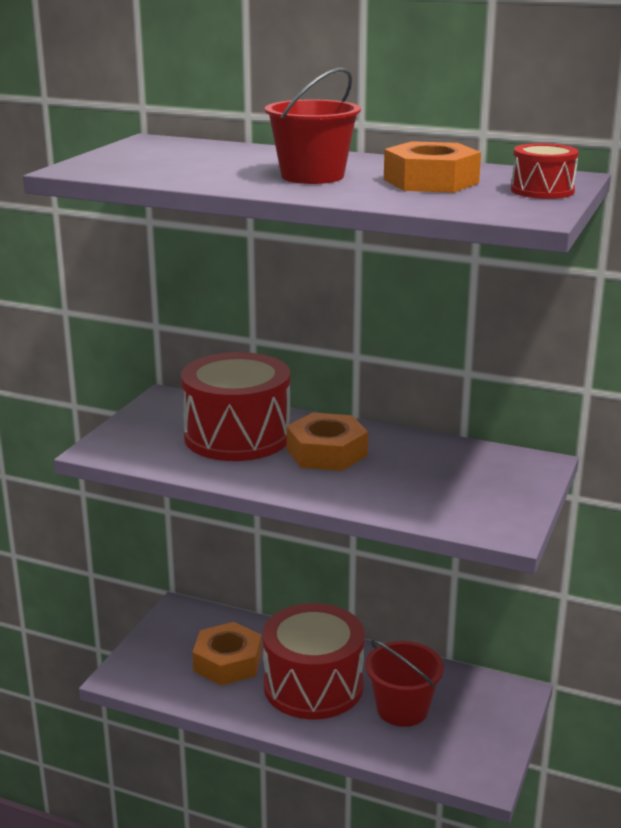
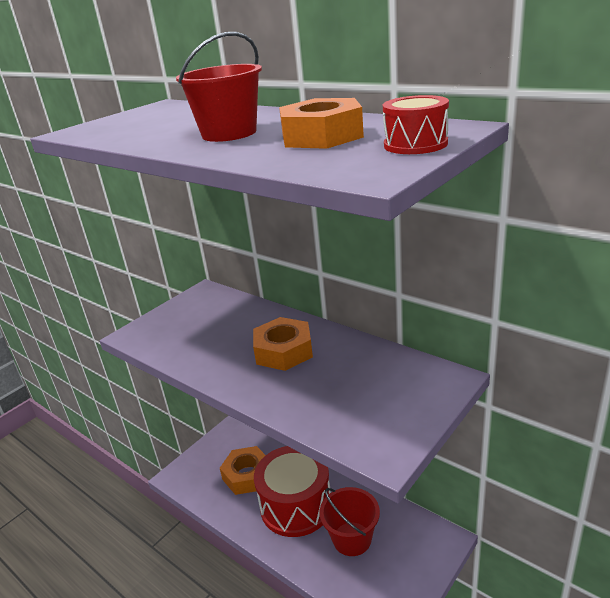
camera: 20 degrees right, 5 degrees up
(237, 436) = (229, 330): red drum -> none

